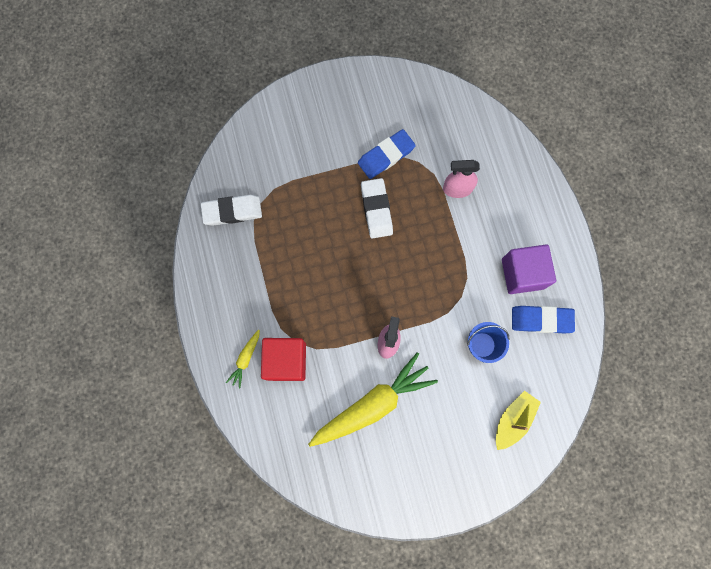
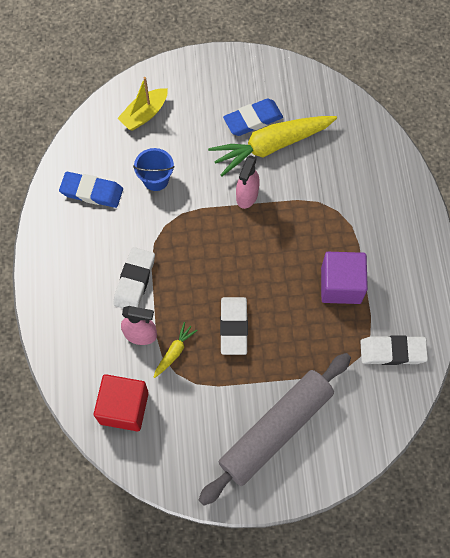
camera: 170 degrees left, 10 degrees down
(245, 359) = (389, 203): yellow carrot -> yellow carrot (174, 352)
(286, 361) = (349, 195): red cube -> red cube (124, 407)
(325, 130) = (276, 430): none -> grey rolling pin
(386, 156) = (211, 386): blue eraser -> blue eraser (253, 119)
(475, 237) = (134, 281): none -> white eraser
(522, 274) = (97, 237): purple cube -> purple cube (341, 285)

